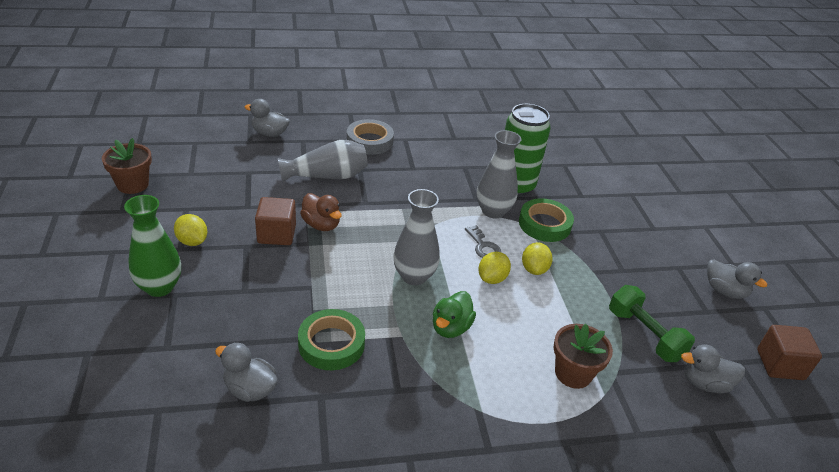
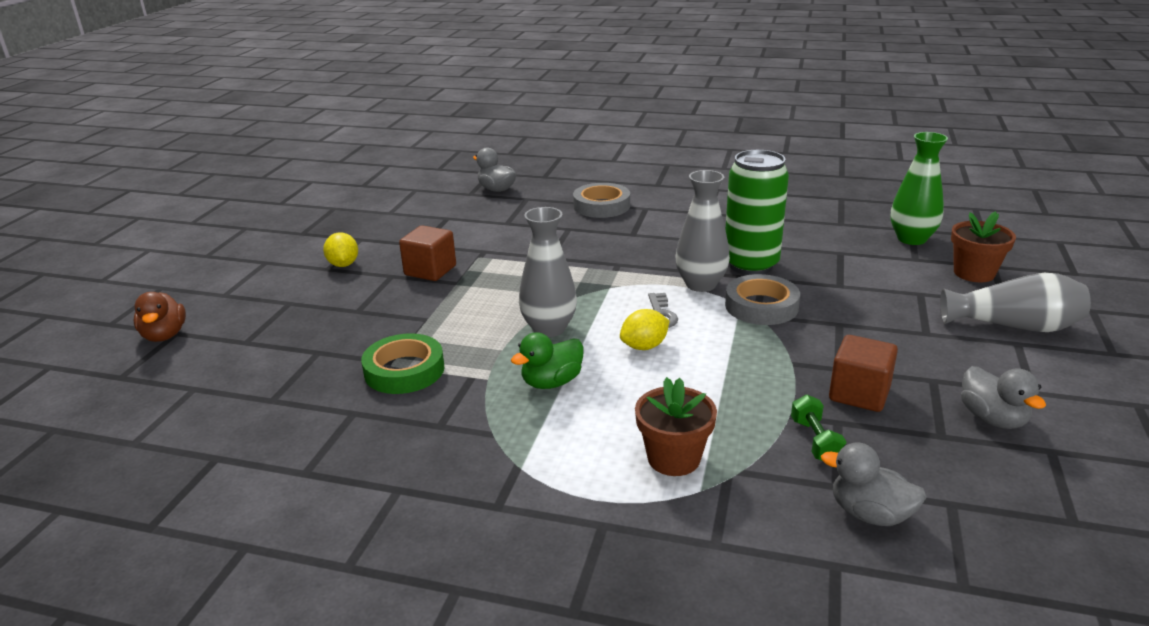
camera: 30 degrees right, 10 degrees down
(133, 184) = (329, 215): brown flower pot -> brown flower pot (974, 273)
(159, 287) = (282, 295): green vase -> green vase (911, 239)
(250, 389) = (290, 391): grey duck -> none
(321, 225) = (484, 269): brown duck -> brown duck (164, 335)
(327, 176) = (527, 230): grey vase -> grey vase (1013, 326)
(534, 269) = (708, 347): yellow lemon -> none
(544, 224) = (761, 306): green tape -> grey tape
(644, 335) = (815, 441): green dumbbell -> green dumbbell, size x0.61
(780, 364) = (1025, 522): brown cube -> brown cube (859, 394)

